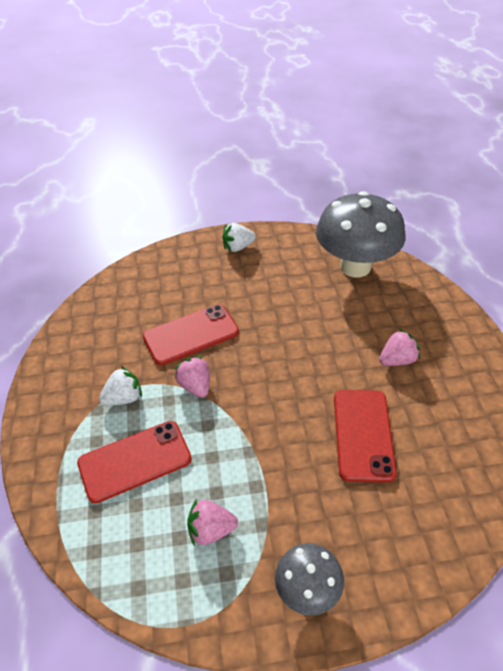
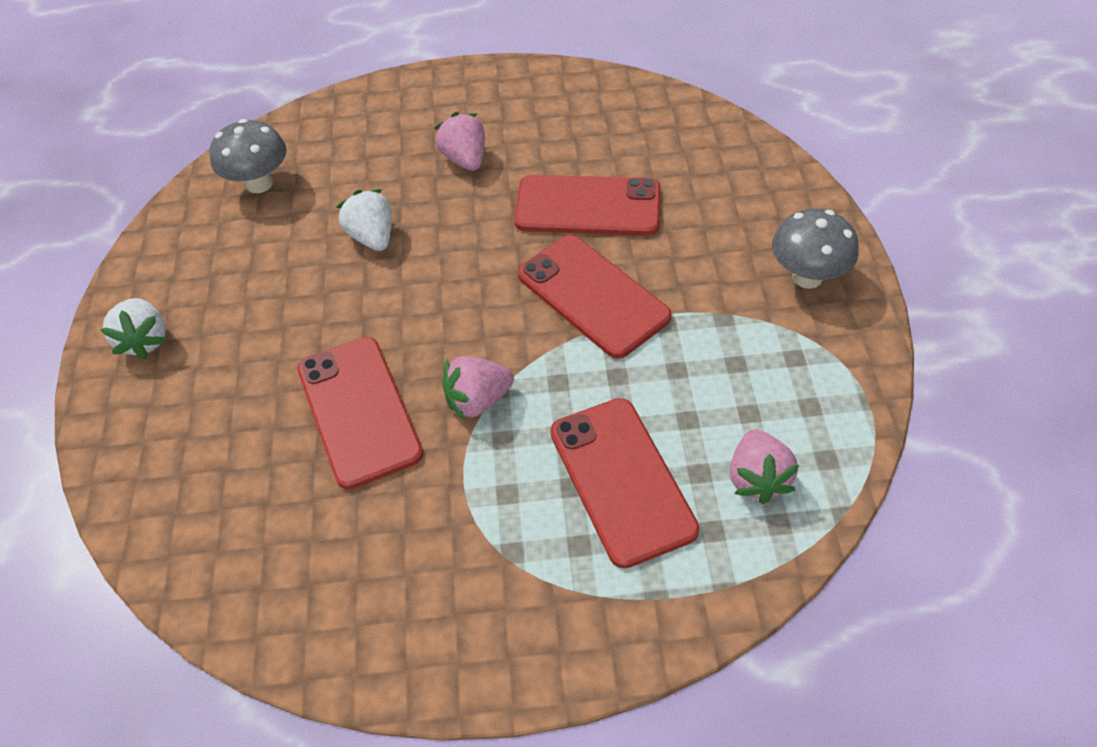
camera: 85 degrees left, 5 degrees up
(124, 398) = (490, 509): white strawberry -> white strawberry (372, 237)
(211, 530) = (735, 375): pink strawberry -> pink strawberry (757, 478)
(278, 440) = (592, 296): none -> red phone
(355, 266) = (259, 184): grey mushroom -> grey mushroom, size x0.52

